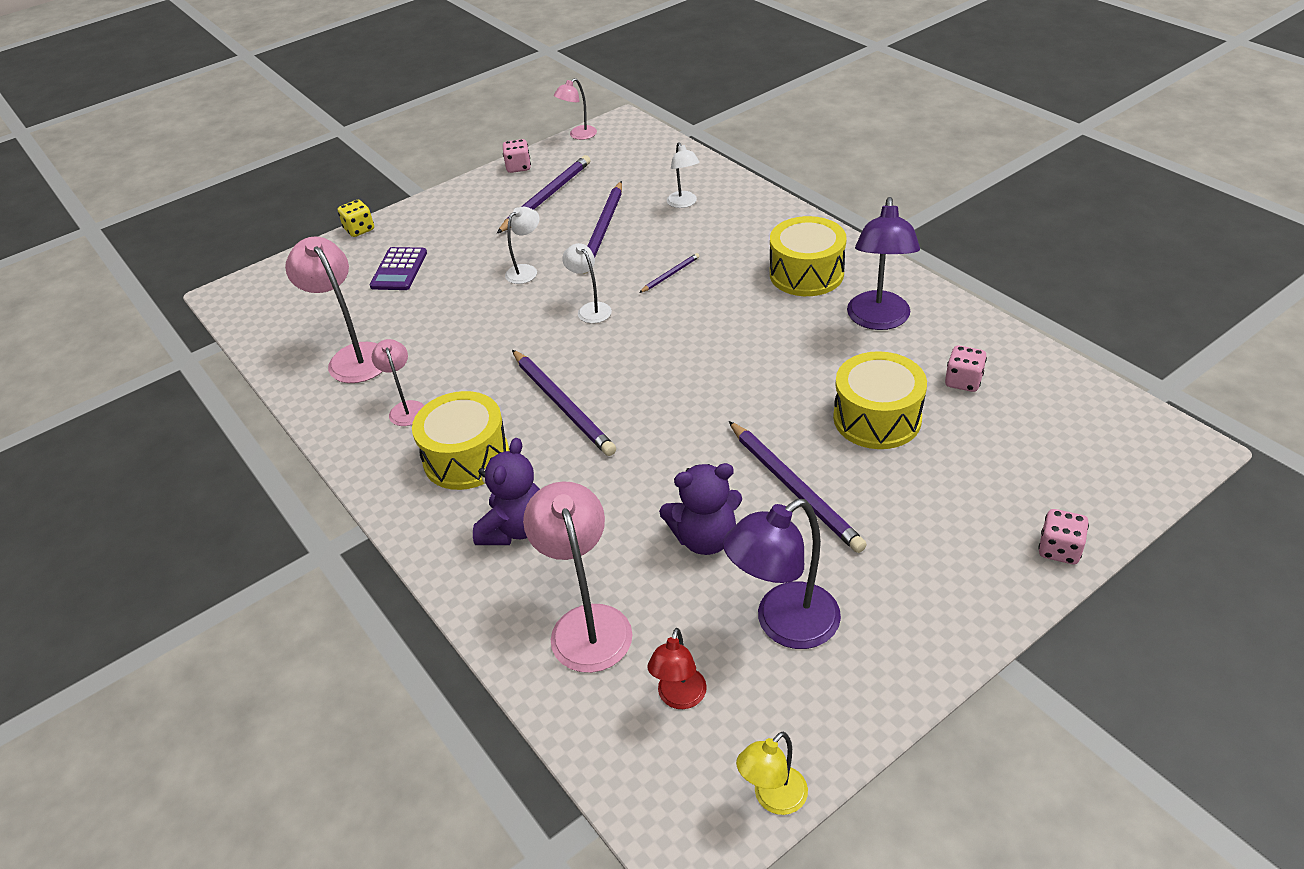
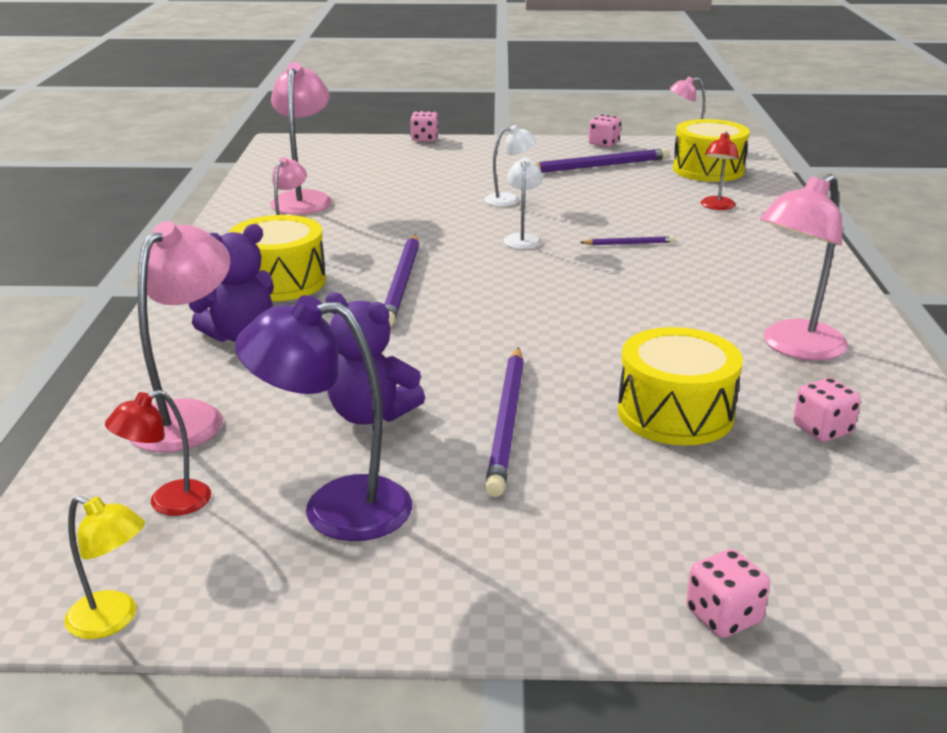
camera: 35 degrees right, 15 degrees down
(359, 229) = (424, 139): yellow dice -> pink dice
(399, 270) = (415, 167): purple calculator -> none
(603, 230) = (614, 199): purple pencil -> none
(684, 203) = (716, 207): white lamp -> red lamp
(773, 798) = (113, 620): yellow lamp -> yellow lamp turned 150 degrees counterclockwise
(806, 274) = (767, 289): yellow drum -> yellow drum (708, 170)
(878, 320) = (794, 347): purple lamp -> pink lamp

